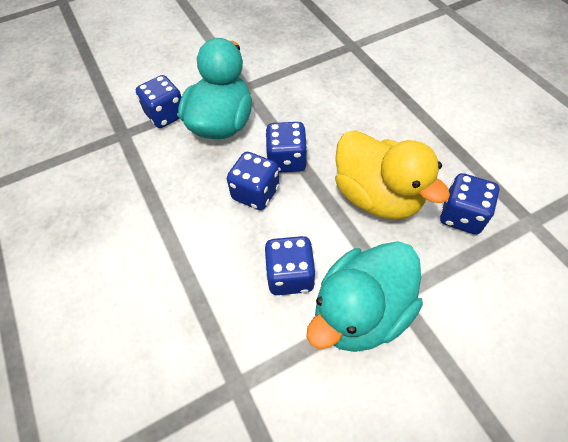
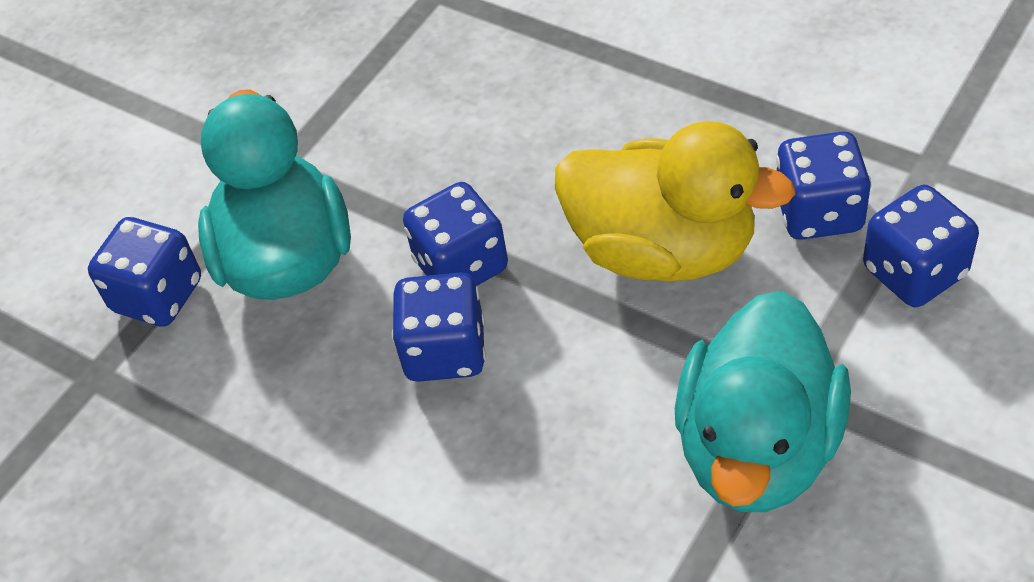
camera: 25 degrees left, 5 degrees down
(290, 276) = (604, 455): blue dice -> blue dice (914, 272)

